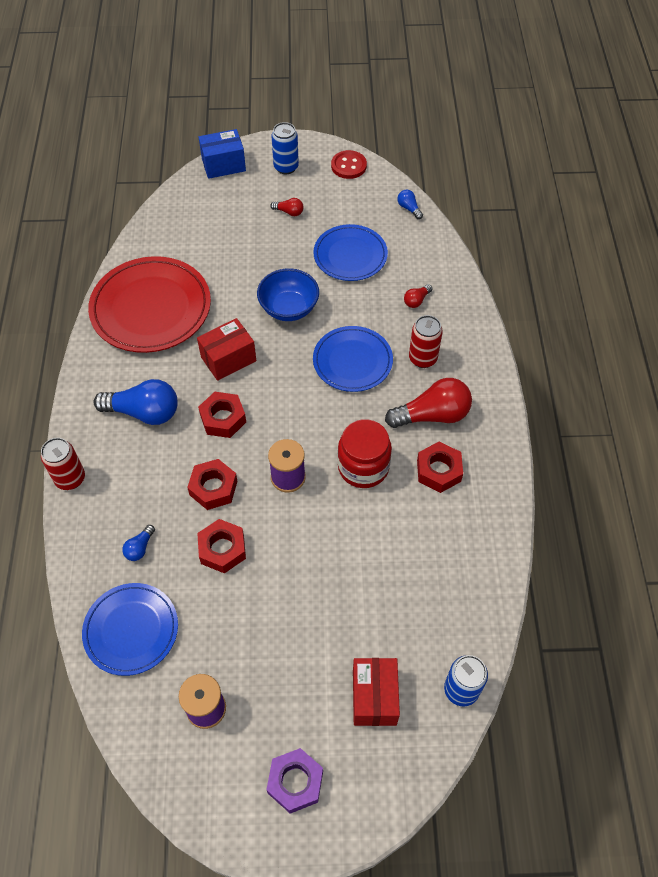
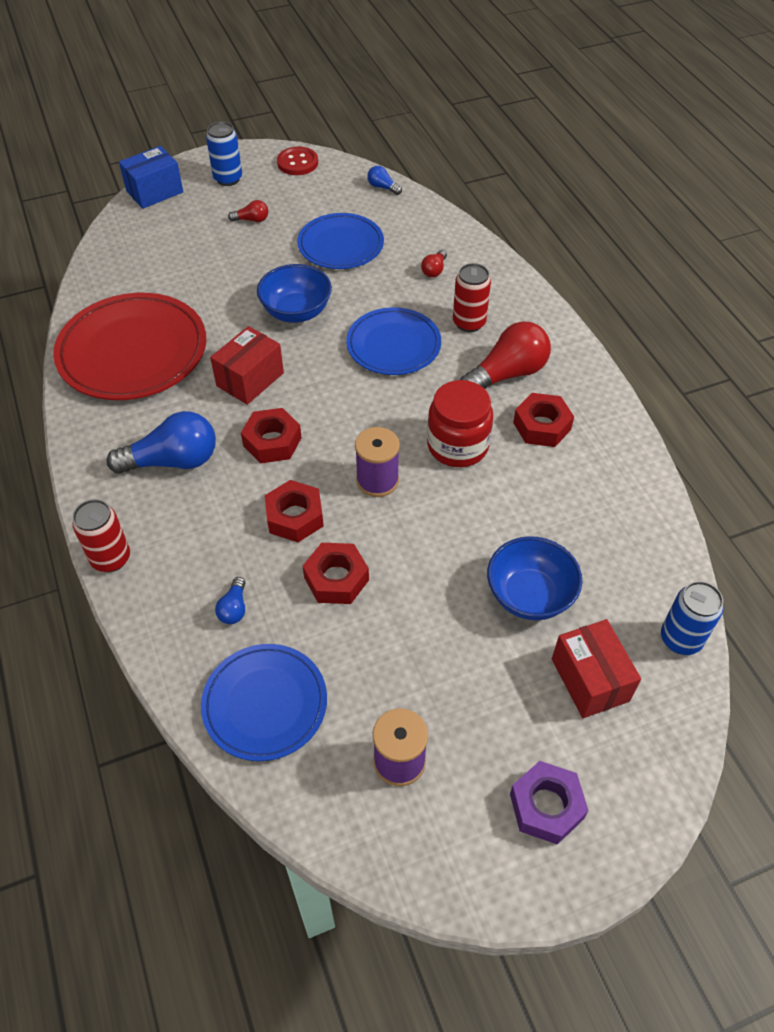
camera: 20 degrees left, 5 degrees down
(360, 613) = (529, 595): none -> blue bowl

